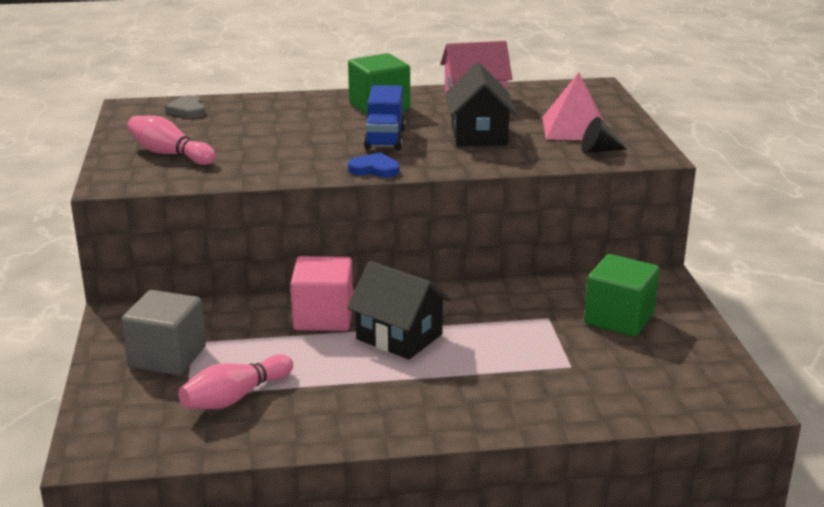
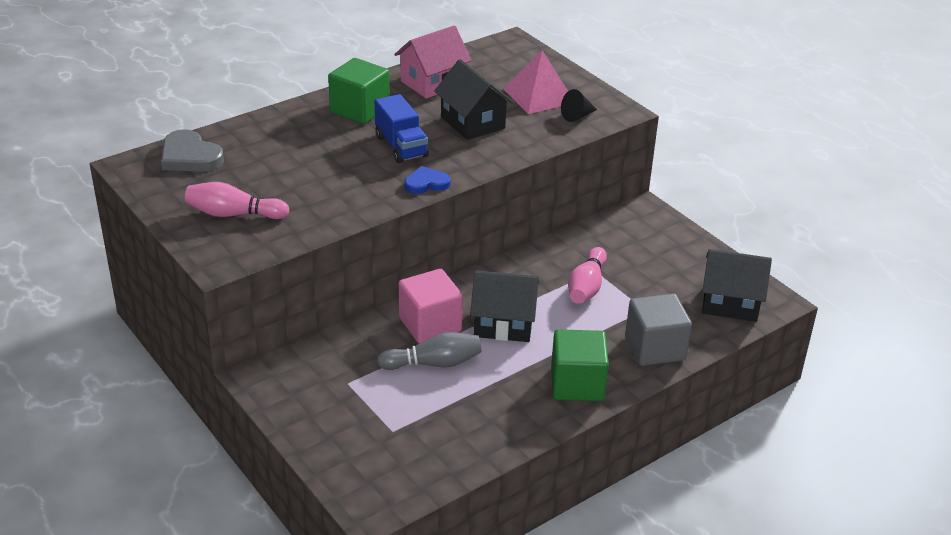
camera: 30 degrees left, 10 degrees up
(167, 357) = (342, 403): grey cube -> grey cube (655, 348)
(187, 110) = (190, 156): grey heart -> grey heart, size x1.56
(235, 397) = (432, 420): pink bowling pin -> pink bowling pin (587, 287)
(291, 350) = (433, 363): none -> grey bowling pin
(619, 319) = (644, 256): green cube -> green cube (577, 384)
(684, 388) = (730, 303): none -> black house

